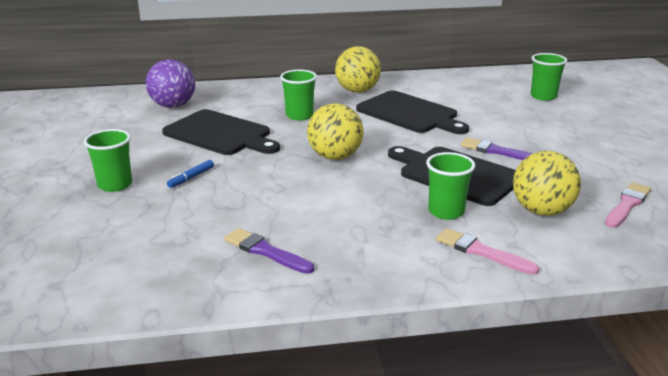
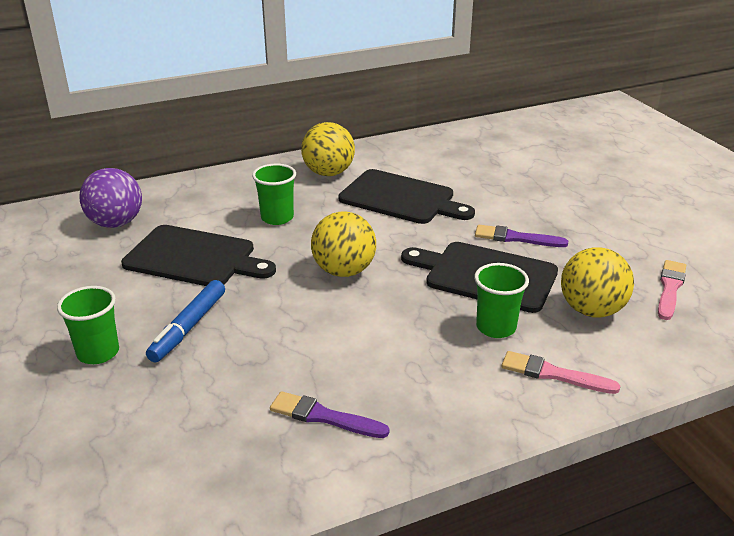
camera: 15 degrees left, 5 degrees up
(191, 177) = (189, 327): blue marker -> blue marker, size x1.77
(543, 96) = (532, 156): green cup -> none

